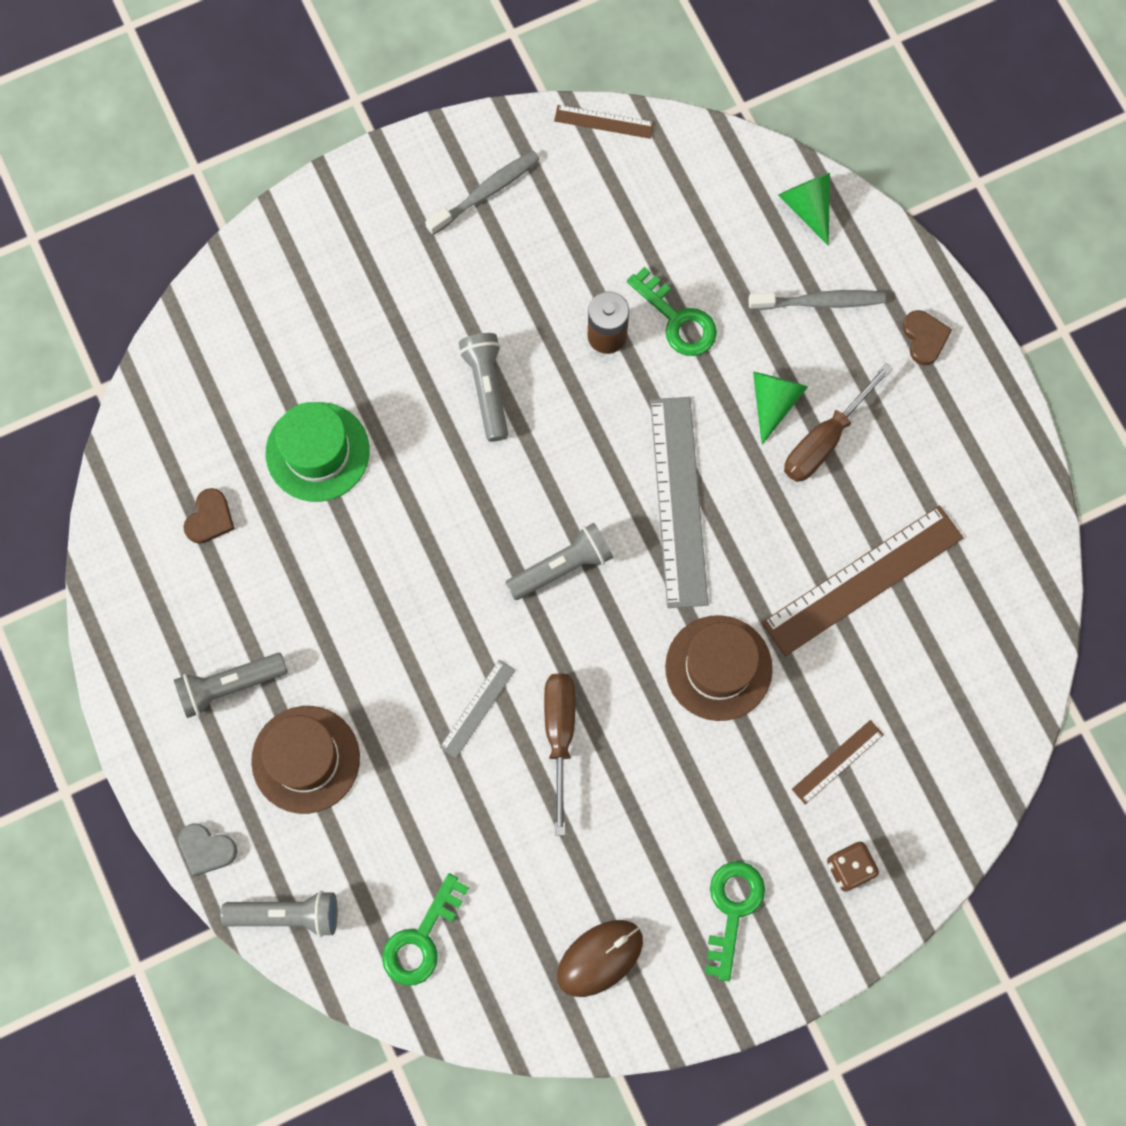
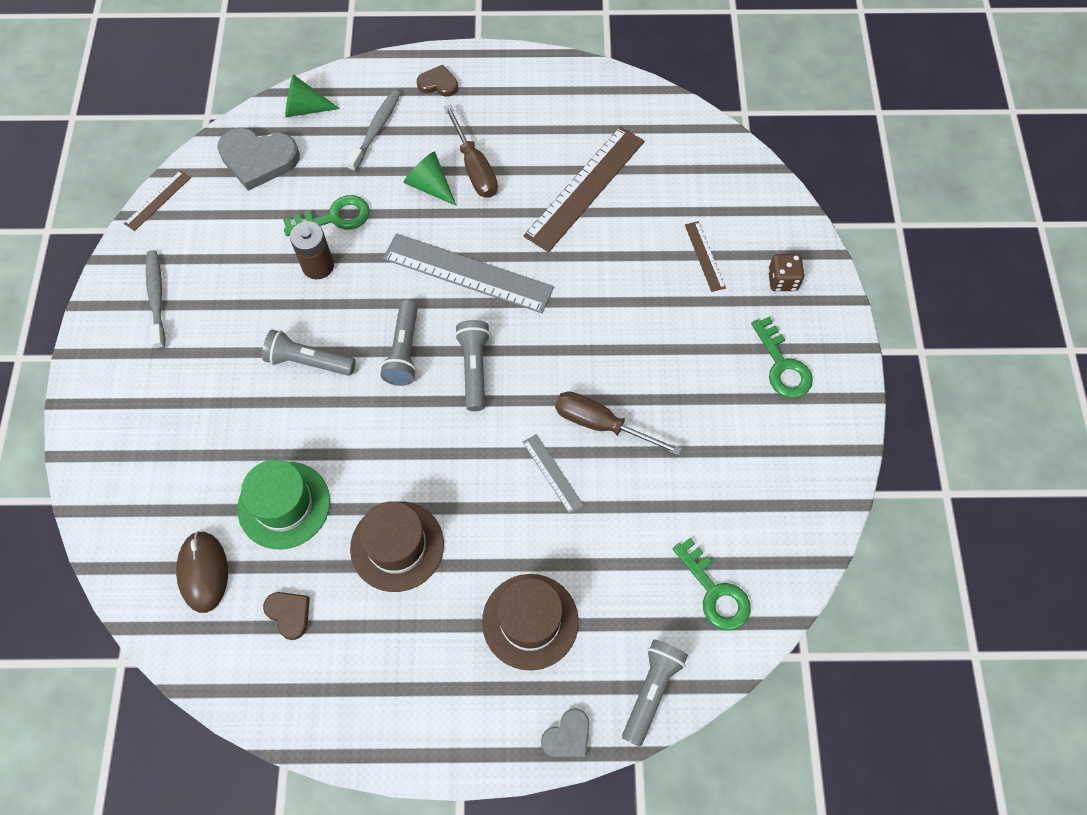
camera: 65 degrees left, 10 degrees down
(229, 686) = (439, 658): grey flashlight -> grey flashlight (404, 351)
(600, 958) = (782, 468): brown mouse -> brown mouse (203, 572)
(711, 195) = (258, 159): none -> grey heart
(718, 668) = (602, 299): brown hat -> brown hat (397, 546)
(732, 910) = (782, 365): green key -> green key turned 150 degrees counterclockwise
(862, 580) = (585, 188): brown ruler -> brown ruler turned 45 degrees clockwise

